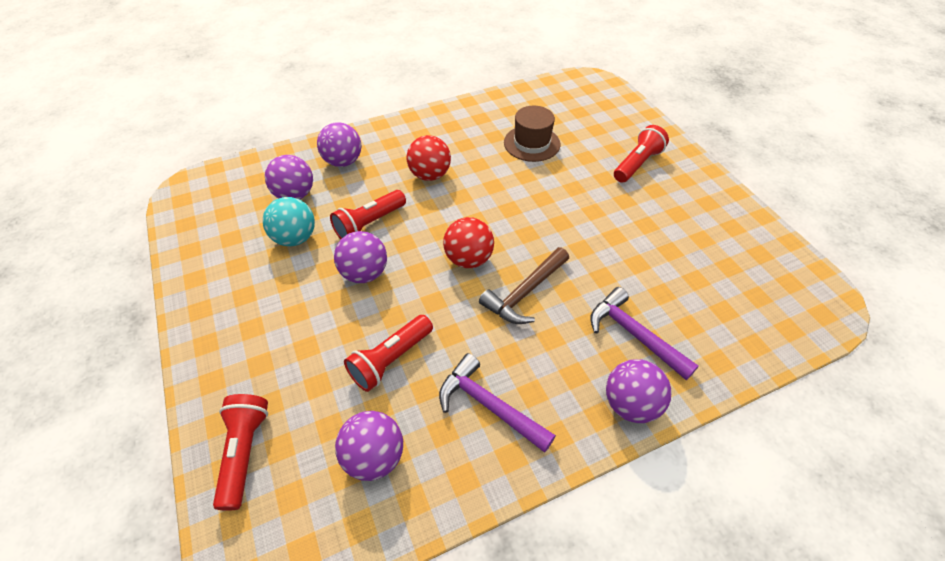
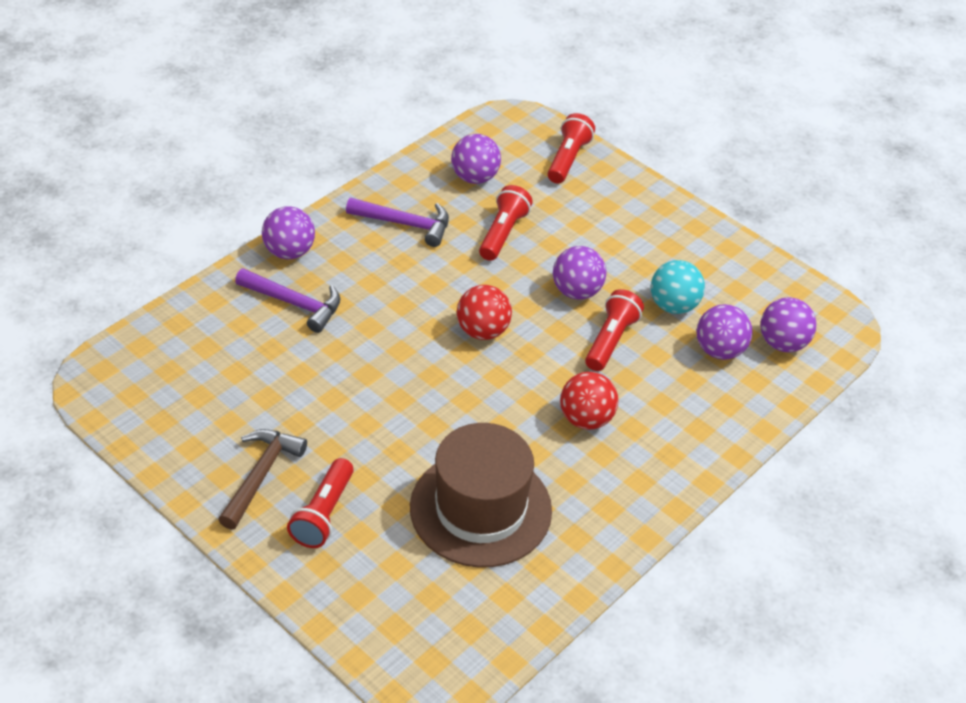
camera: 155 degrees right, 5 degrees down
(244, 452) = (568, 159): red flashlight -> red flashlight turned 135 degrees counterclockwise
(343, 161) = (704, 408): purple ball -> purple ball (782, 343)
(525, 293) = (410, 314): brown hammer -> brown hammer (260, 476)
(531, 143) = (480, 509): brown hat -> brown hat, size x1.68

